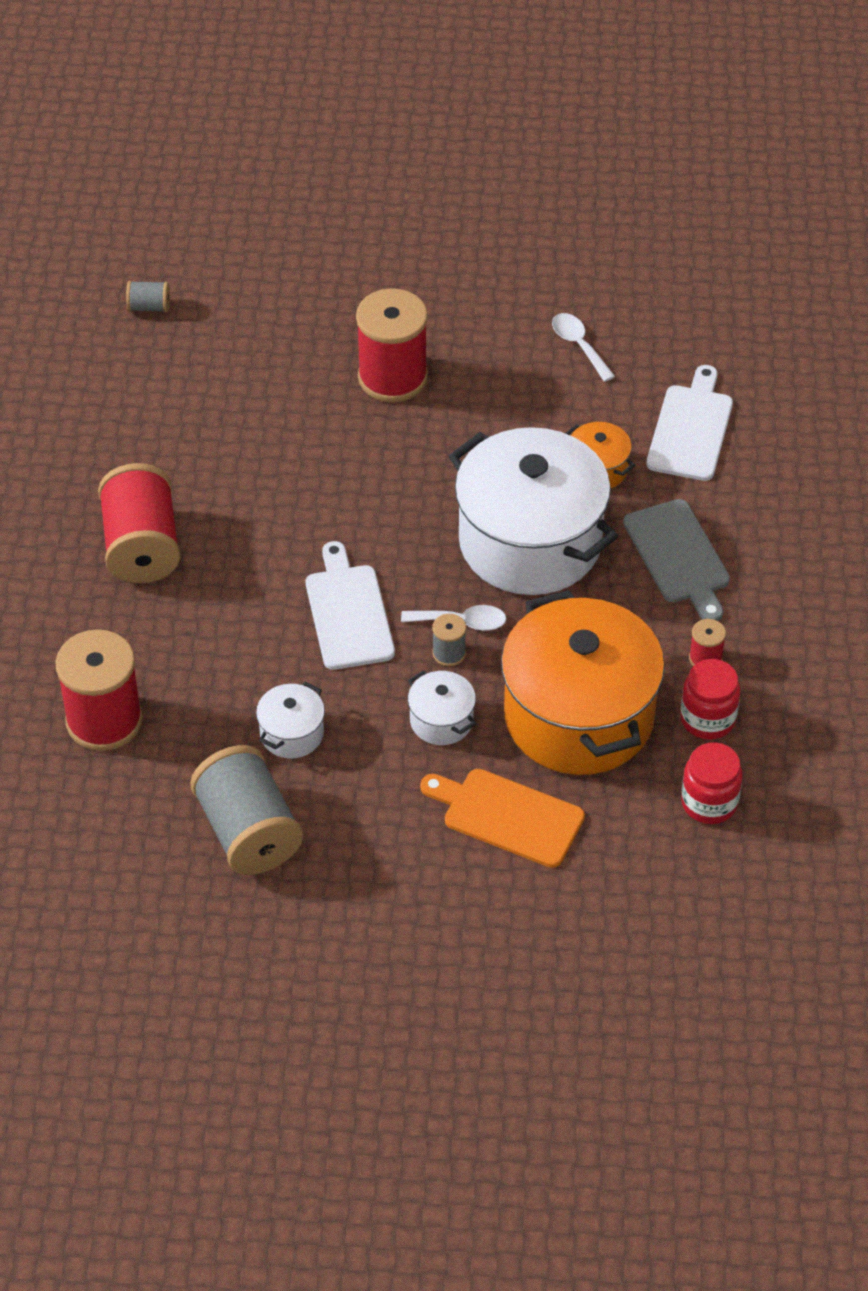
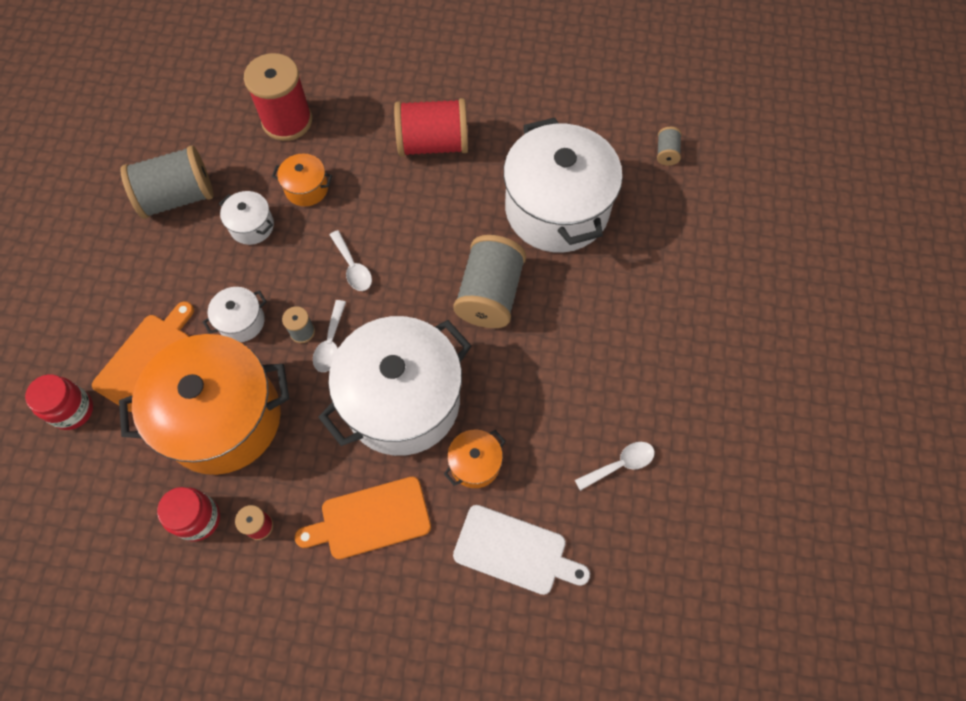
camera: 95 degrees right, 15 degrees up
(225, 680) = (306, 188): none -> orange pot
(243, 411) = (557, 209): none -> white pot
(348, 612) = (353, 267): white cutting board -> white spoon
(375, 470) = (490, 294): none -> grey spool
(392, 377) = (587, 313): red spool -> none
(678, 556) = (370, 519): grey cutting board -> orange cutting board
(709, 802) = (118, 508): red jar -> red jar (73, 410)

